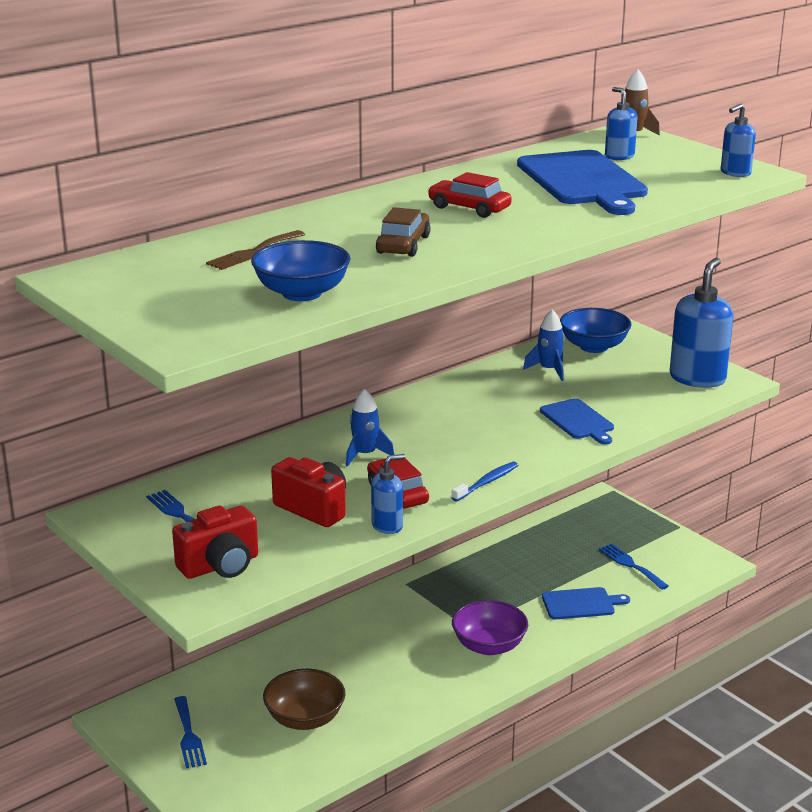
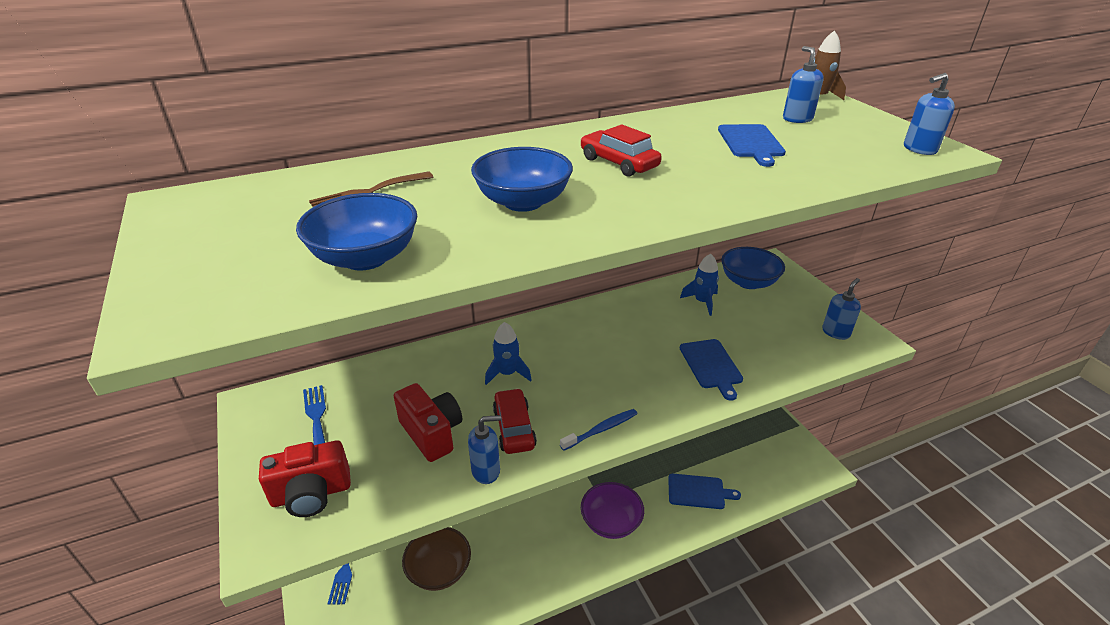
camera: 15 degrees right, 10 degrees up
(403, 245) = (523, 202): brown car -> blue bowl
(583, 181) = (751, 143): blue cutting board -> blue cutting board, size x0.54
(631, 565) = (749, 458): blue fork -> none
(697, 378) = (836, 332): blue soap dispenser -> blue soap dispenser, size x0.54

